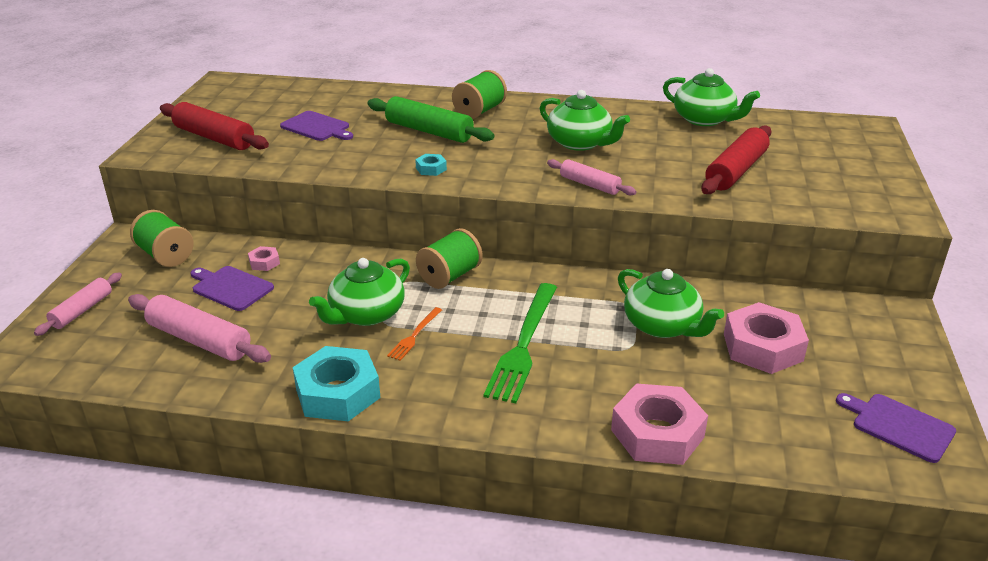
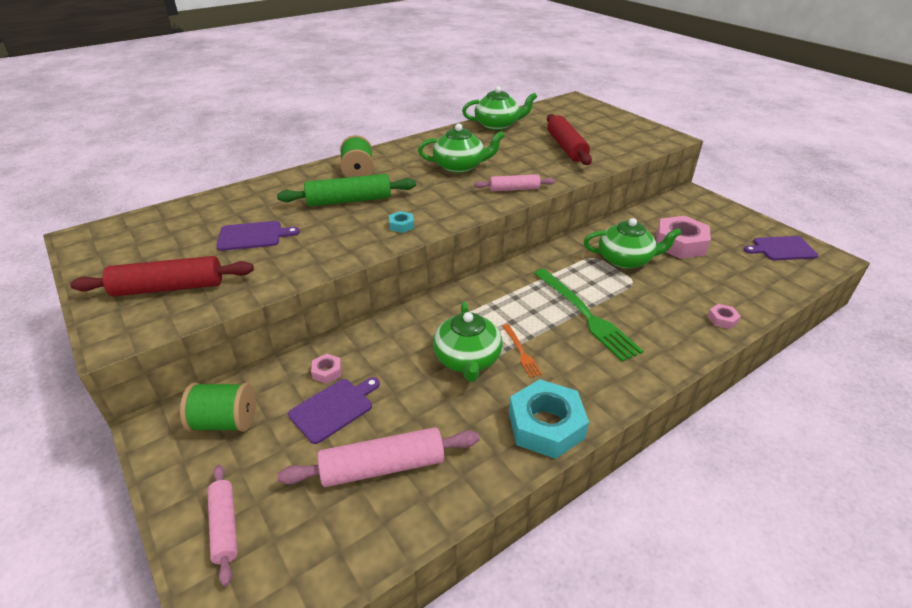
camera: 45 degrees left, 5 degrees up
(230, 287) = (334, 408): purple cutting board -> purple cutting board turned 150 degrees clockwise
(449, 276) = (473, 300): green spool -> none
(657, 433) = (722, 319): pink nut -> pink nut, size x0.44

